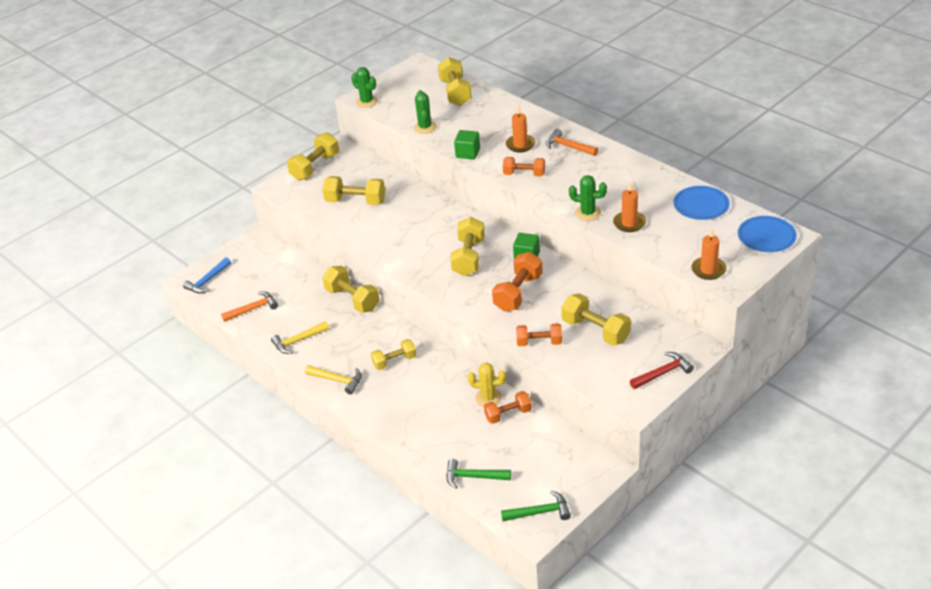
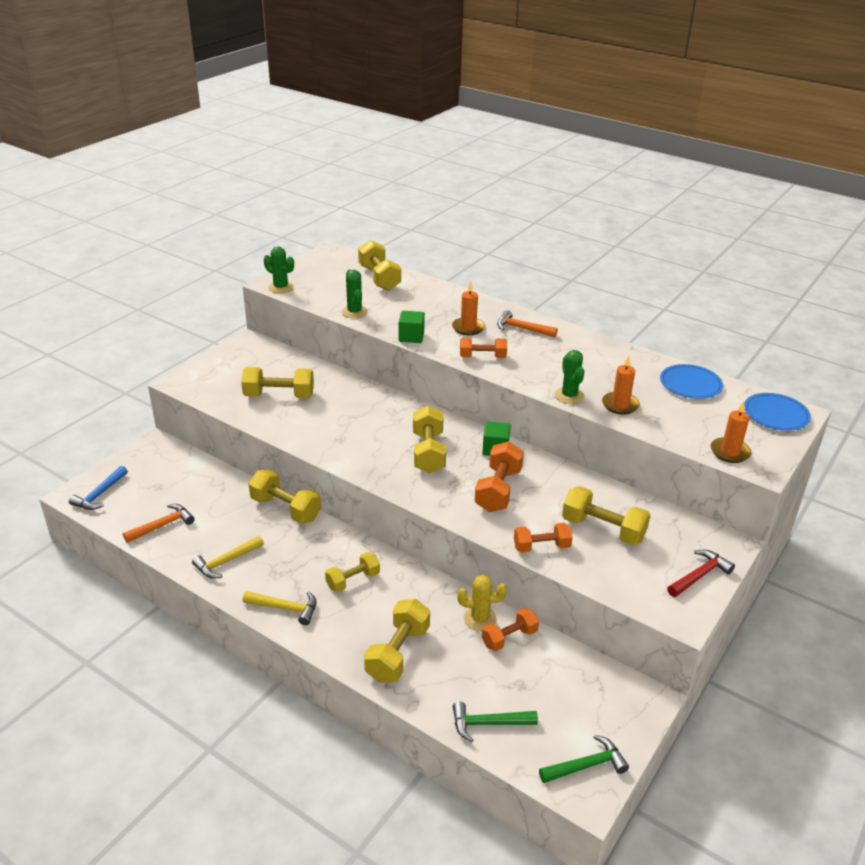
camera: 15 degrees left, 5 degrees down
(315, 167) = (223, 360): yellow dumbbell -> yellow dumbbell (398, 653)
(588, 213) = (569, 396): green cactus -> green cactus turned 75 degrees clockwise

